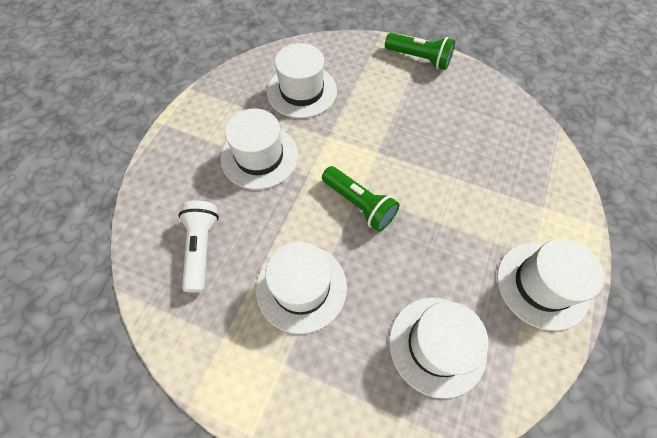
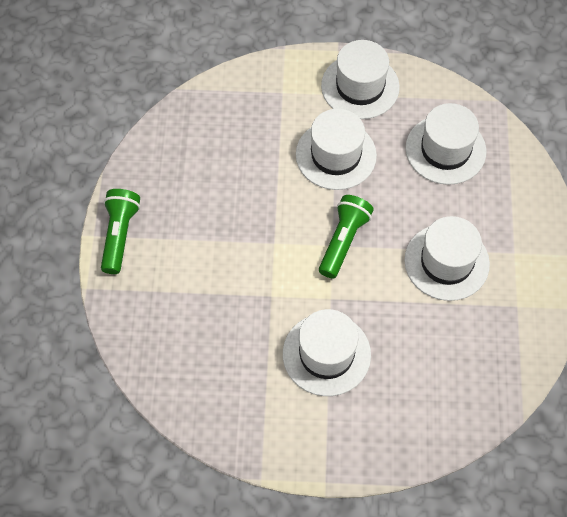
camera: 110 degrees left, 0 degrees up
(201, 248) = (450, 362): white flashlight -> none
(302, 91) = (217, 346): white hat -> white hat (336, 155)

